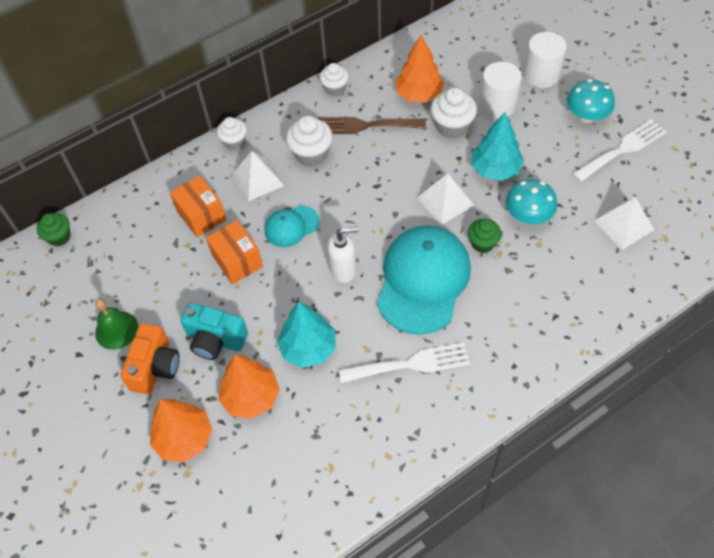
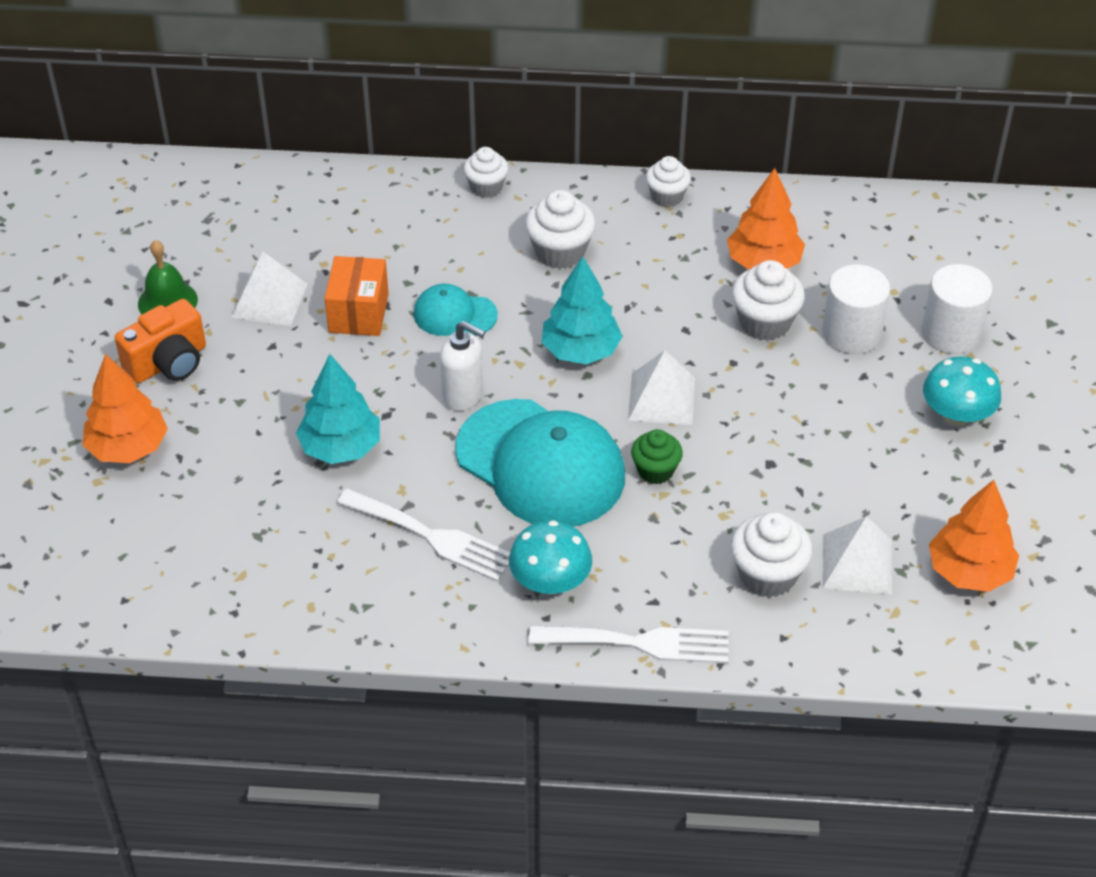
camera: 35 degrees right, 10 degrees down
(59, 237) = (203, 174): green cupcake -> none
(201, 216) = (369, 243): orange box -> none
(215, 340) = (254, 376): turquoise camera -> none
(251, 397) = (233, 454): orange tree -> orange tree (969, 571)
(258, 179) = (470, 243): white pyramid -> white pyramid (270, 300)
(364, 125) = (657, 259): brown fork -> none
(423, 281) = (540, 464): turquoise cap -> turquoise cap turned 75 degrees clockwise
(495, 169) = (764, 402): turquoise tree -> turquoise tree (581, 351)
(528, 215) = (746, 477): turquoise mushroom -> turquoise mushroom (550, 581)
(591, 261) = (767, 575): none -> white cupcake
(622, 149) = (959, 481): white fork -> white fork (639, 643)

